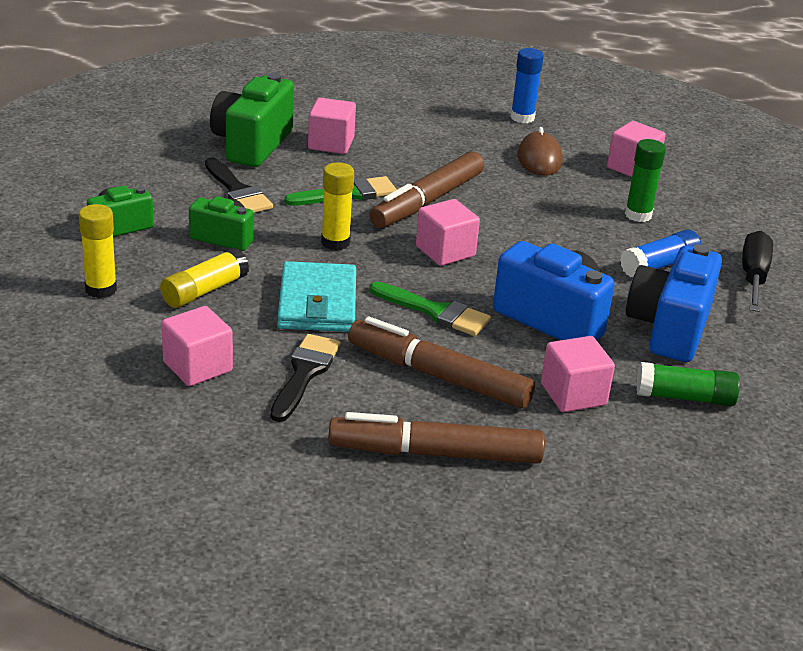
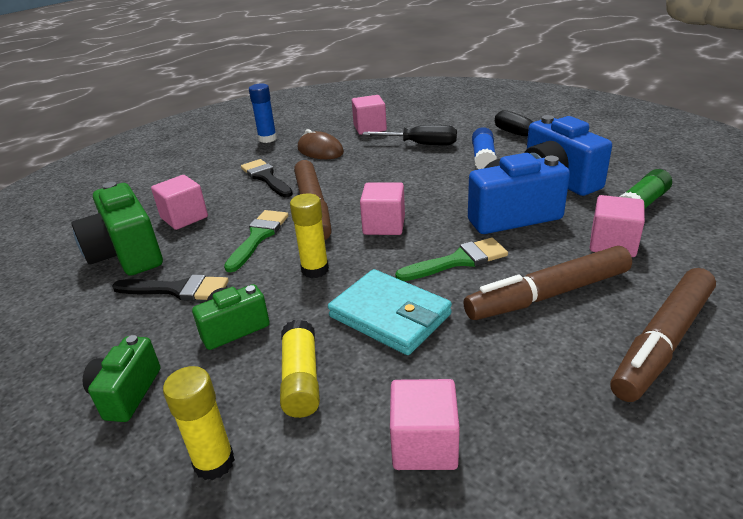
camera: 45 degrees left, 0 degrees up
(304, 374) = (492, 370): black brush -> black brush (266, 178)
(638, 215) = (421, 144): green glue stick -> black screwdriver

